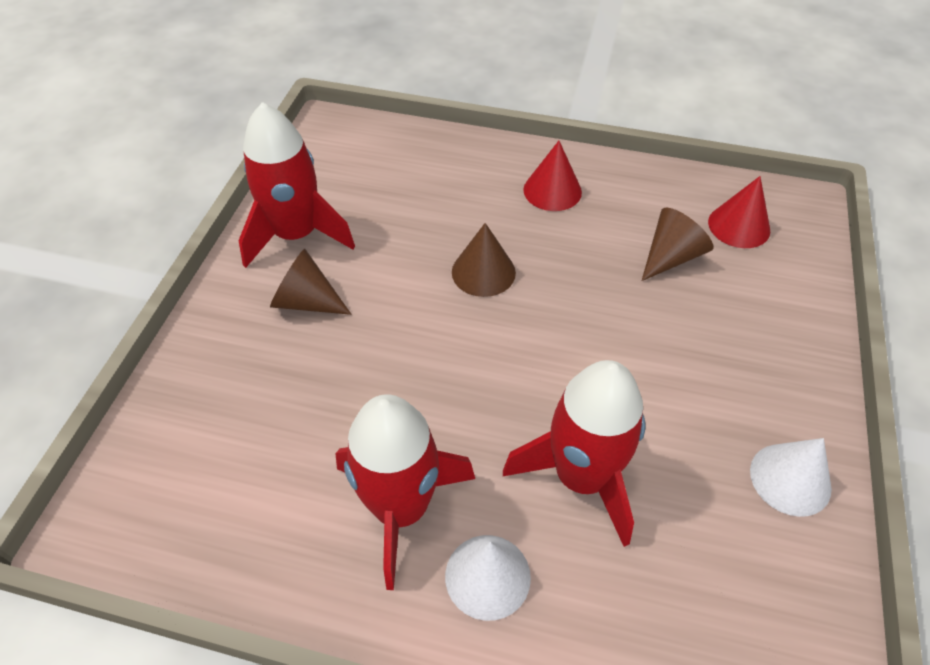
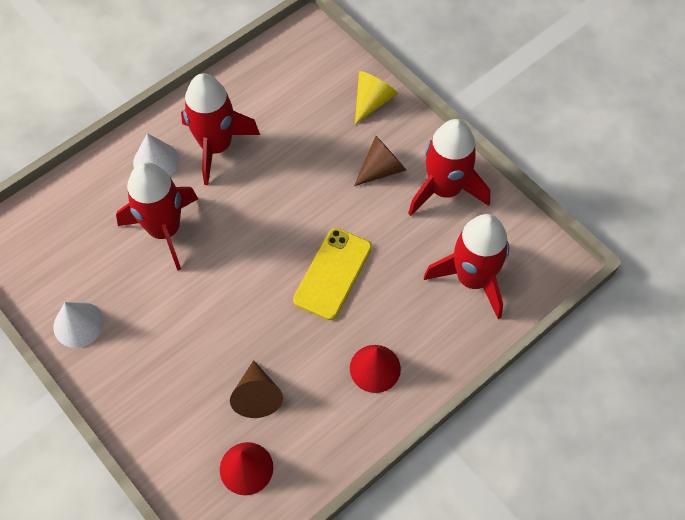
camera: 125 degrees right, 10 degrees up
(198, 366) = (372, 101): none -> yellow cone
(393, 169) = (472, 278): none -> red rocket
(483, 272) = (332, 273): brown cone -> yellow phone

